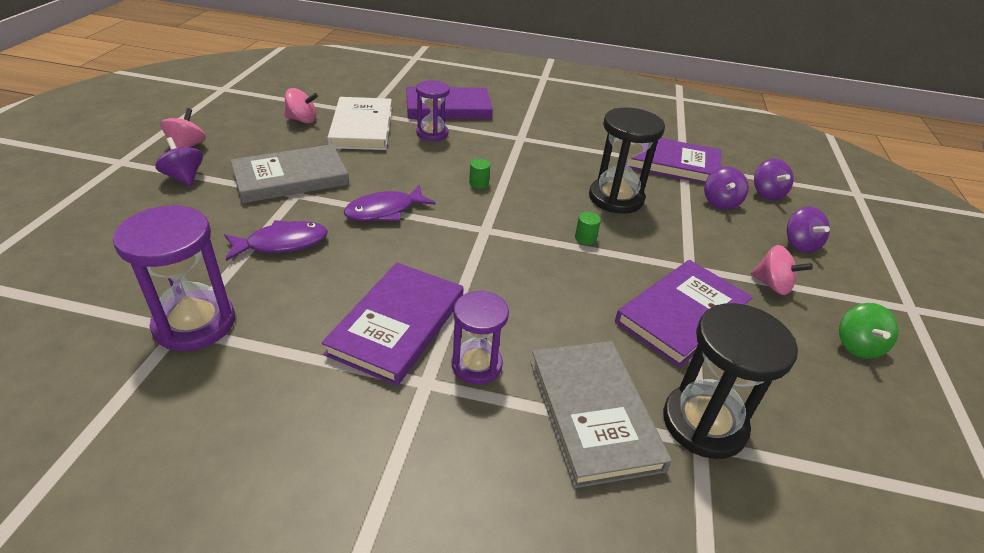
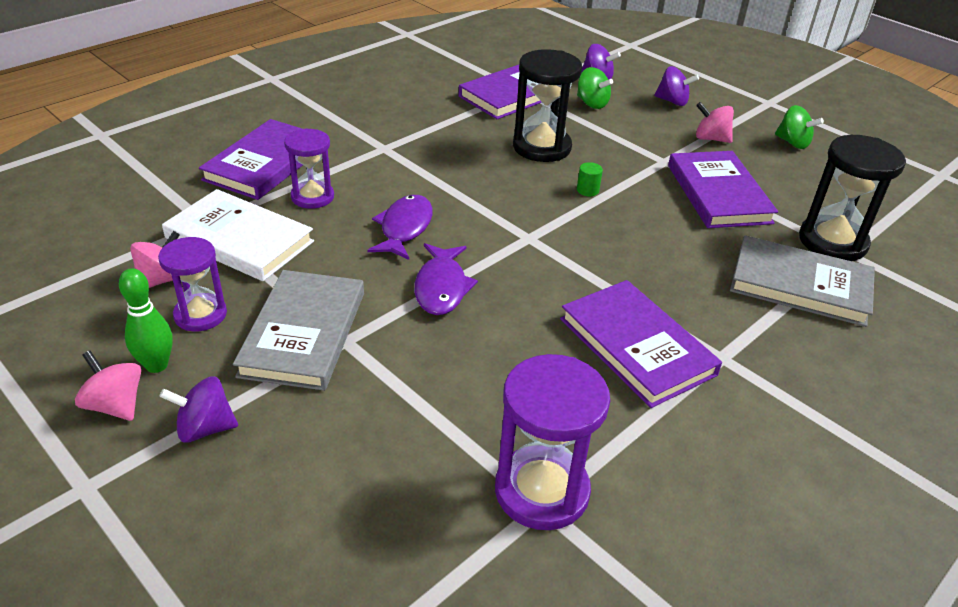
camera: 55 degrees left, 0 degrees up
(227, 145) = (156, 365): none -> green bowling pin
(282, 243) = (441, 382): purple fish -> purple fish (404, 228)
(476, 365) = (716, 320): purple hourglass -> purple hourglass (200, 315)
(479, 183) = (445, 208): green cylinder -> none
(720, 202) = (592, 103): purple spinning top -> green spinning top
(772, 285) = (710, 139): pink spinning top -> pink spinning top turned 135 degrees counterclockwise

